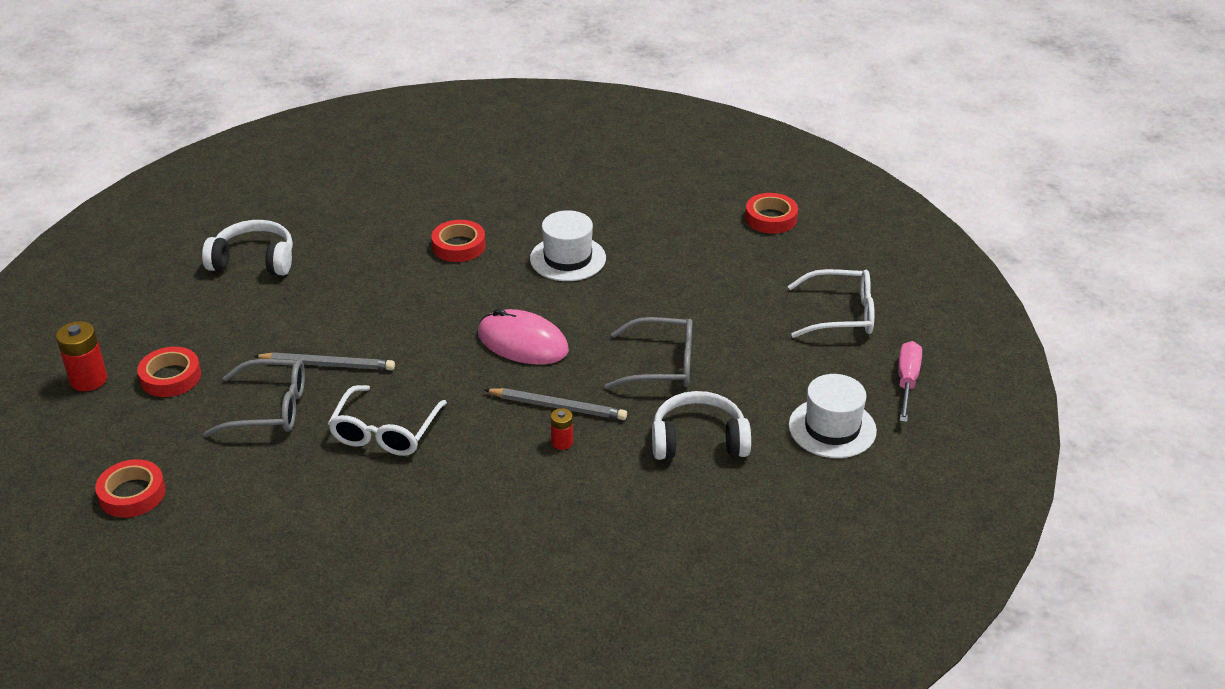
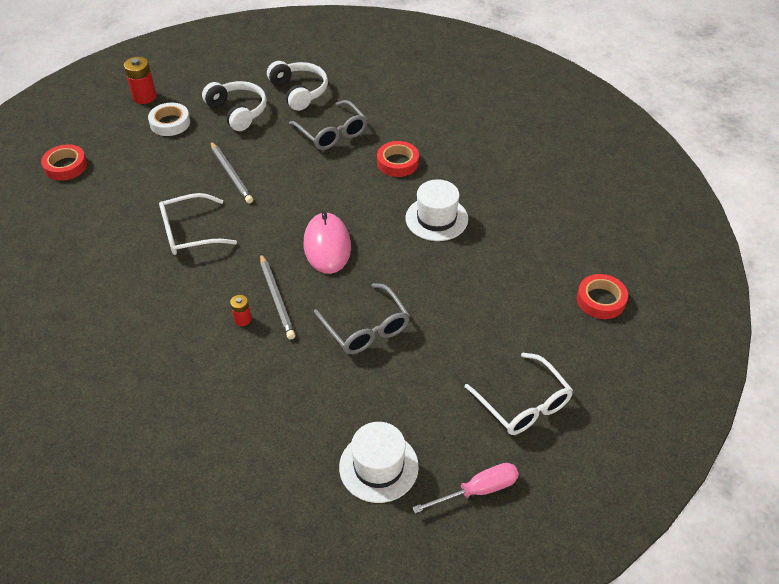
camera: 55 degrees right, 10 degrees up
(170, 377) = (170, 123): red tape -> white tape
(269, 408) = (173, 174): grey glasses -> grey glasses (332, 133)
(698, 441) = (300, 392): white headphones -> white headphones (238, 112)

